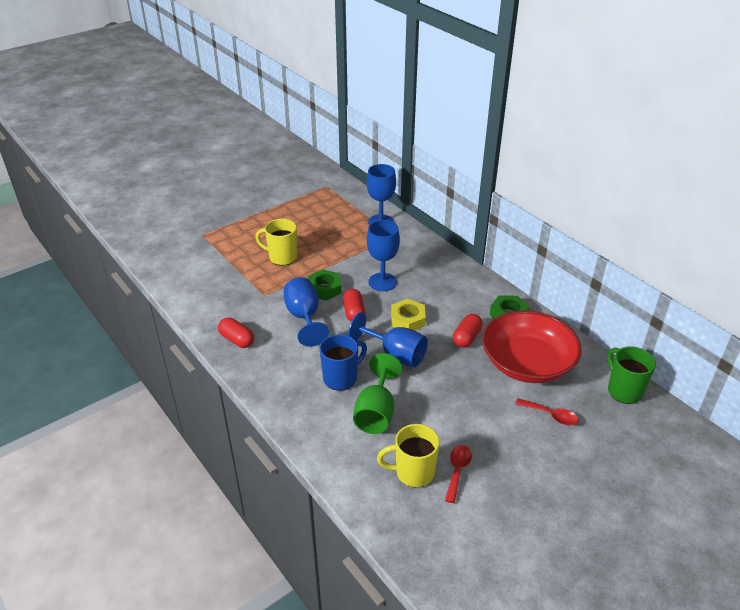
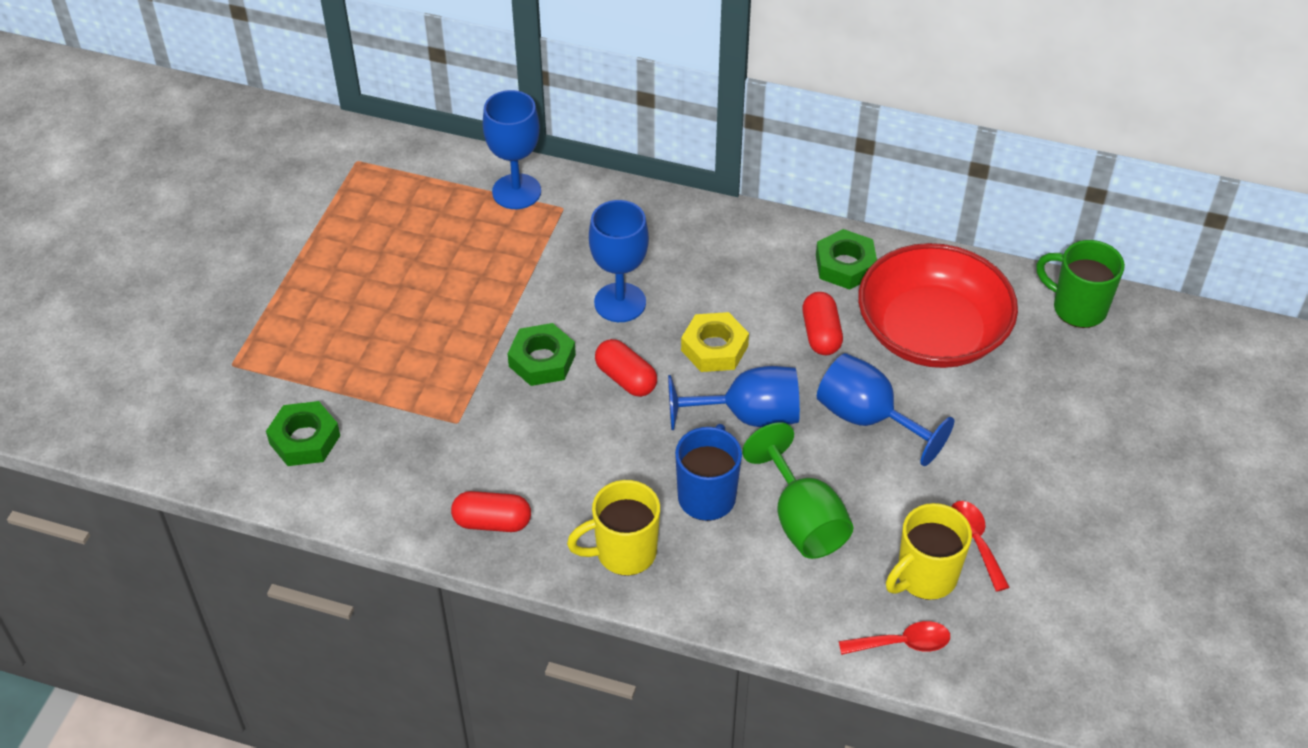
camera: 35 degrees left, 10 degrees up
(199, 273) = (305, 439): none -> green nut
(282, 257) = (417, 338): yellow mug -> yellow mug (624, 553)
(304, 317) = (559, 427): blue goblet -> blue goblet (868, 419)
(551, 415) = (1021, 395): red spoon -> red spoon (902, 643)

